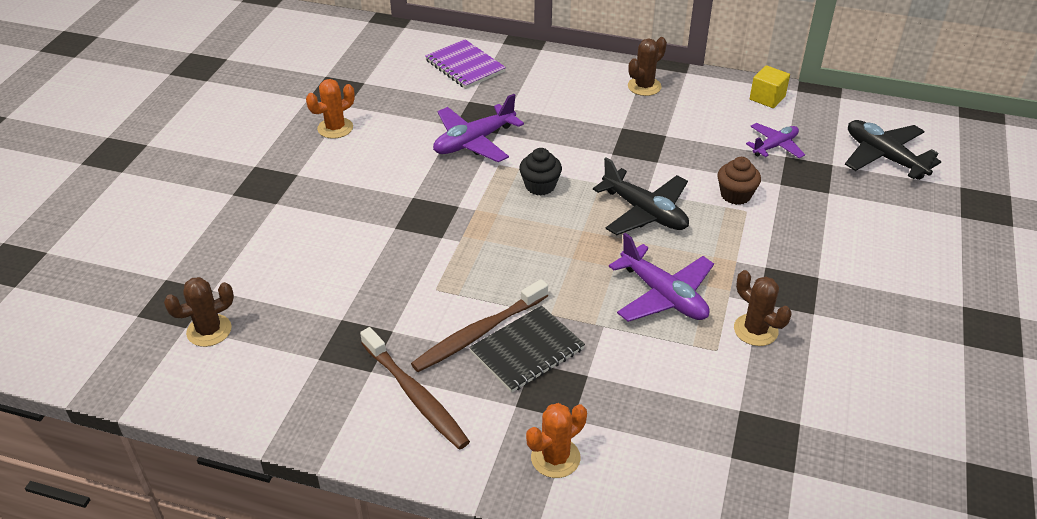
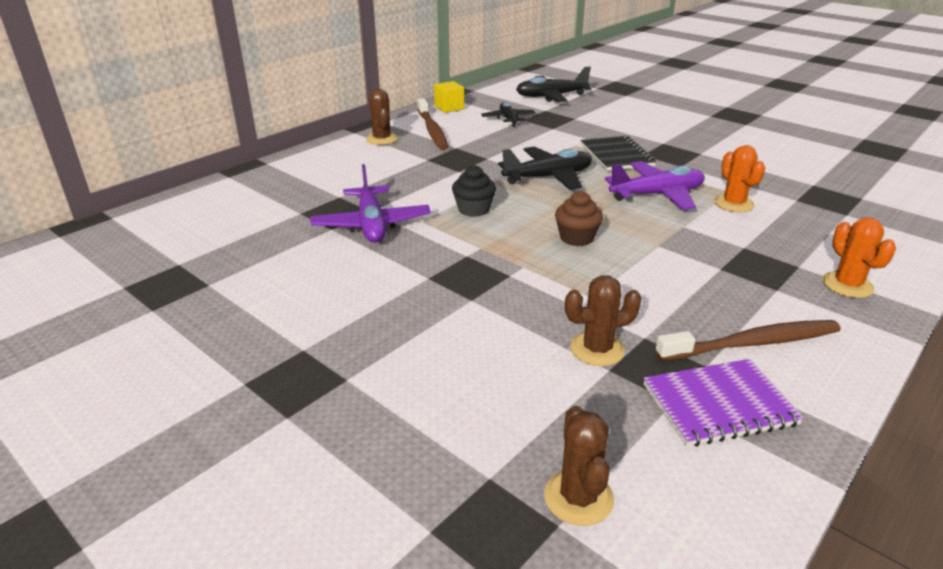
camera: 65 degrees left, 10 degrees down
(335, 128) = (243, 301): orange cactus -> orange cactus (733, 204)
(465, 66) = (238, 202): purple notebook -> purple notebook (719, 404)
(479, 333) = (669, 286): brown toothbrush -> brown toothbrush (432, 130)
(527, 350) = (703, 267): black notebook -> black notebook (616, 155)
(735, 195) = (553, 143): brown cupcake -> brown cupcake (576, 238)
(755, 330) = (711, 174): brown cactus -> brown cactus (597, 349)
(775, 146) = (508, 119): purple plane -> black plane

